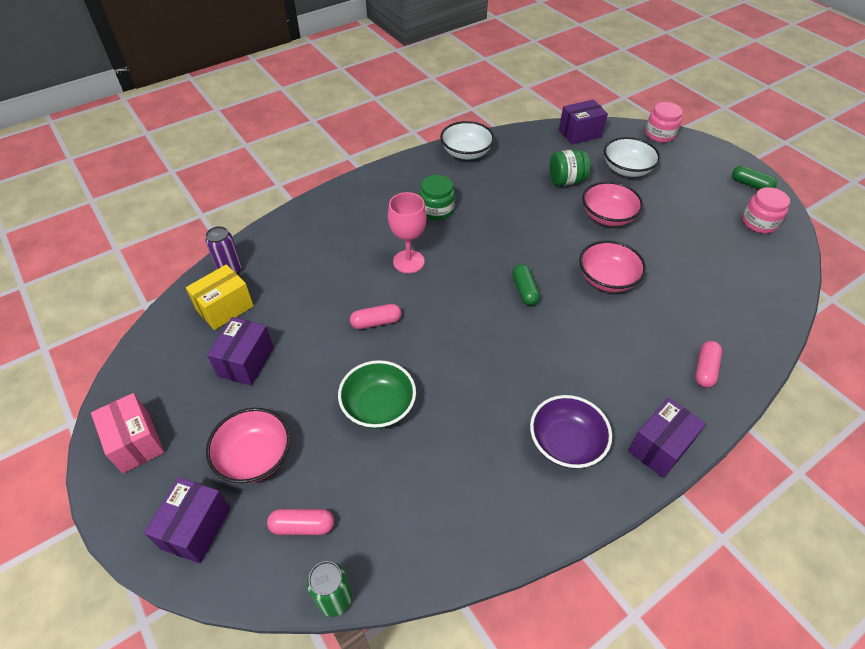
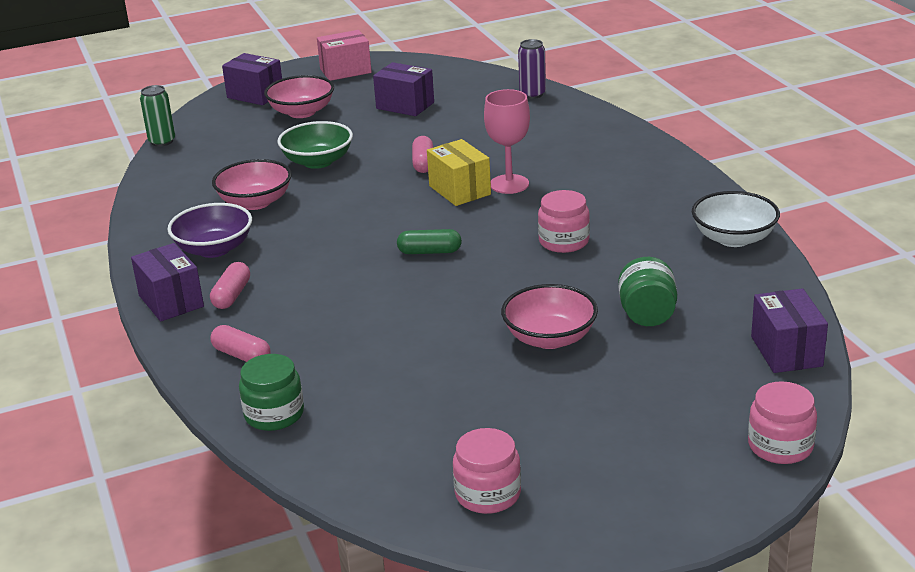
camera: 105 degrees right, 20 degrees down
(225, 308) = (478, 94): yellow box -> yellow box (459, 190)
(302, 526) = (227, 130): pink capsule -> pink capsule (232, 295)
(436, 210) = (602, 207): green jar -> green jar (274, 414)
(490, 223) = (564, 241): none -> pink jar
(607, 279) = (422, 313): pink bowl -> pink bowl (255, 202)
(626, 169) = (668, 381): white bowl -> none
(750, 184) = (596, 520): green capsule -> none

